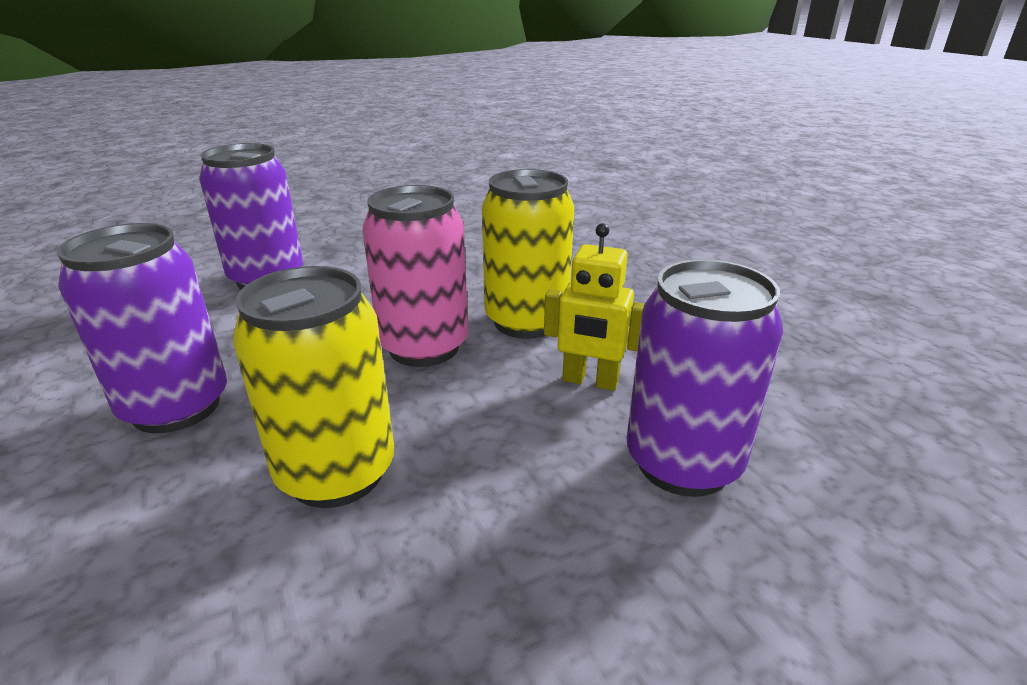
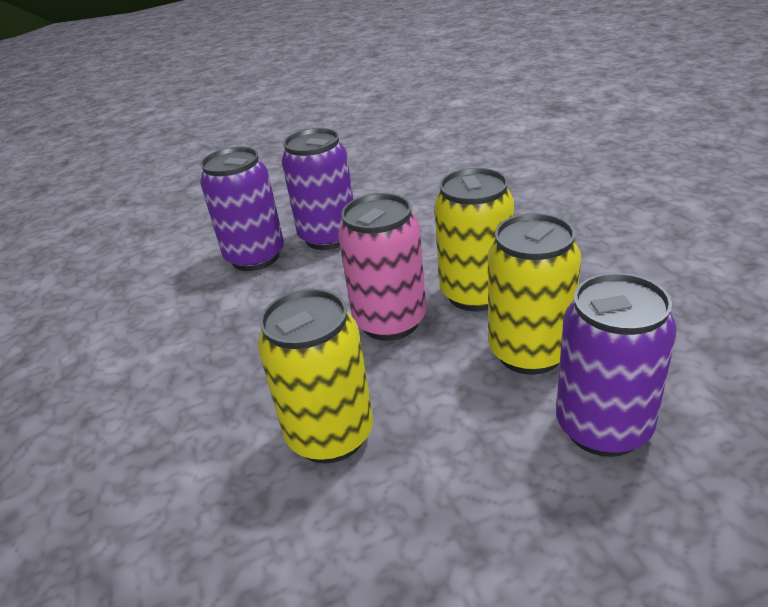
camera: 10 degrees right, 5 degrees up
(176, 407) = (205, 379): purple can -> purple can (328, 237)
(590, 381) = (529, 352): yellow robot -> yellow can

